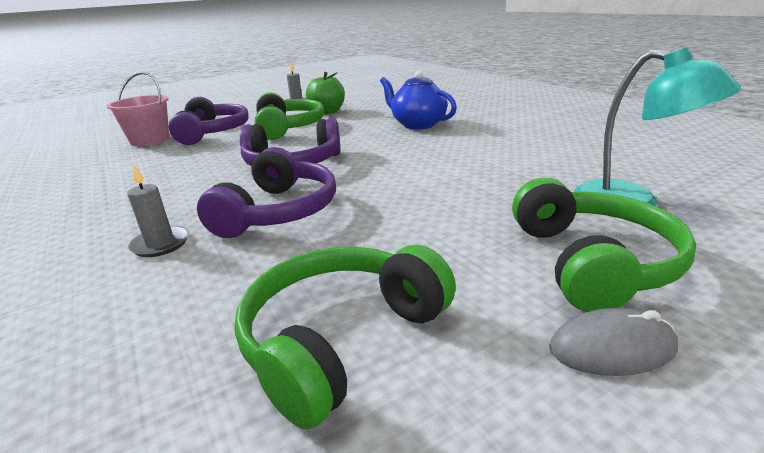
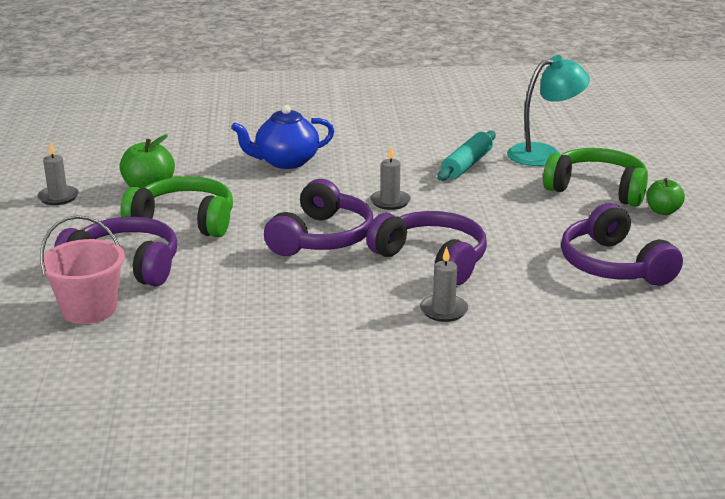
camera: 65 degrees left, 0 degrees up
(341, 338) = (613, 265): green headphones -> purple headphones
(389, 167) = (390, 202): none -> grey candle
(522, 174) = (467, 164): none -> turquoise rolling pin
(612, 348) = (663, 211): grey mouse -> green apple

